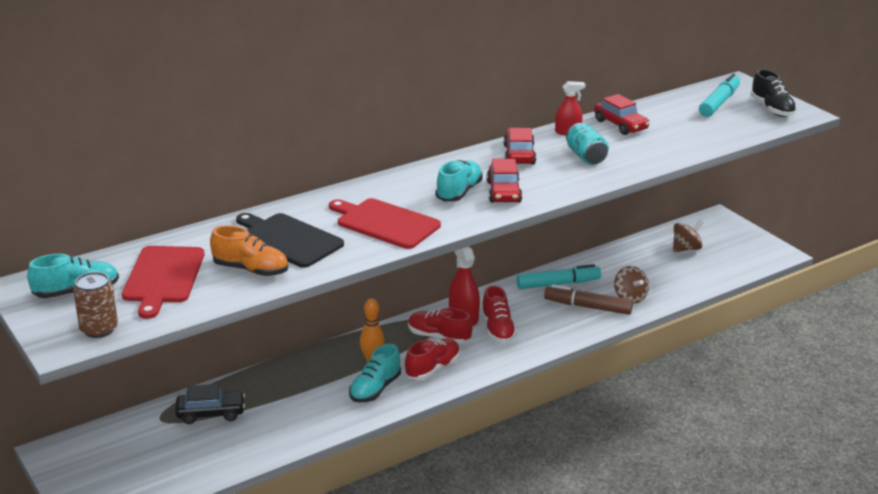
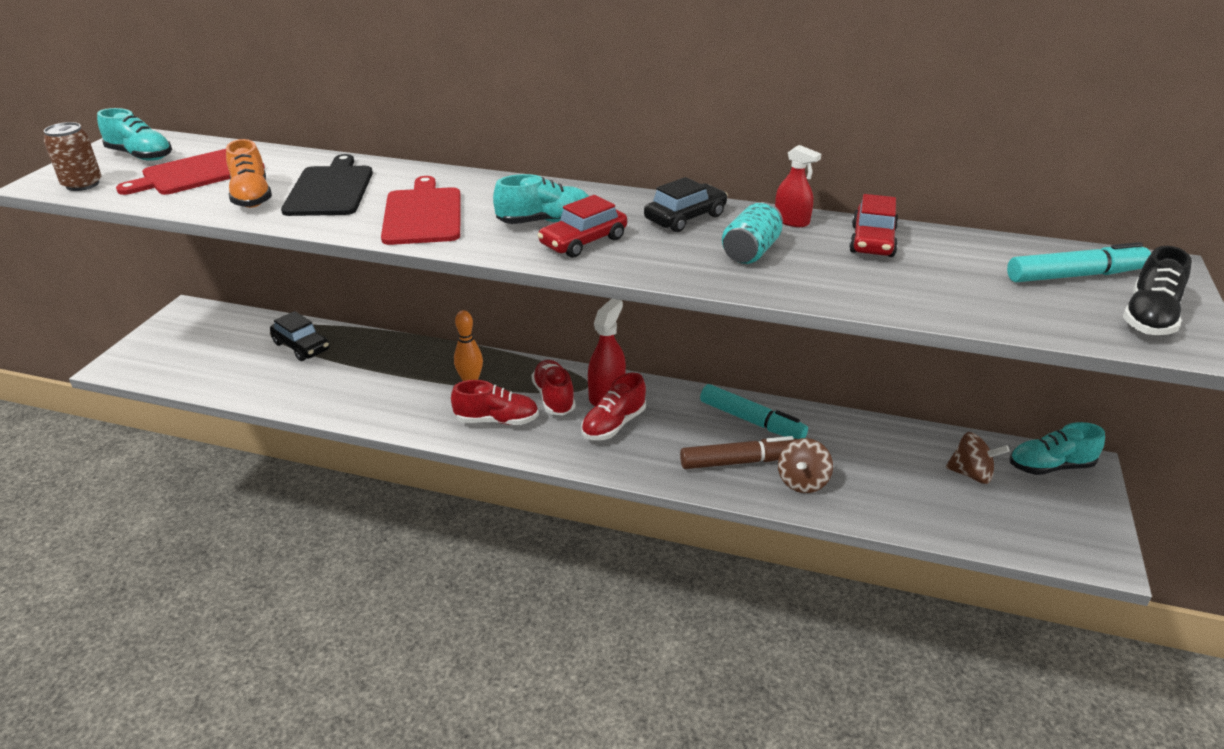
camera: 50 degrees right, 5 degrees up
(375, 389) = (425, 406): turquoise shoe -> turquoise shoe (1050, 466)
(519, 154) = (685, 218): red car -> black car
(588, 307) = (739, 461): brown marker -> brown marker turned 105 degrees clockwise

